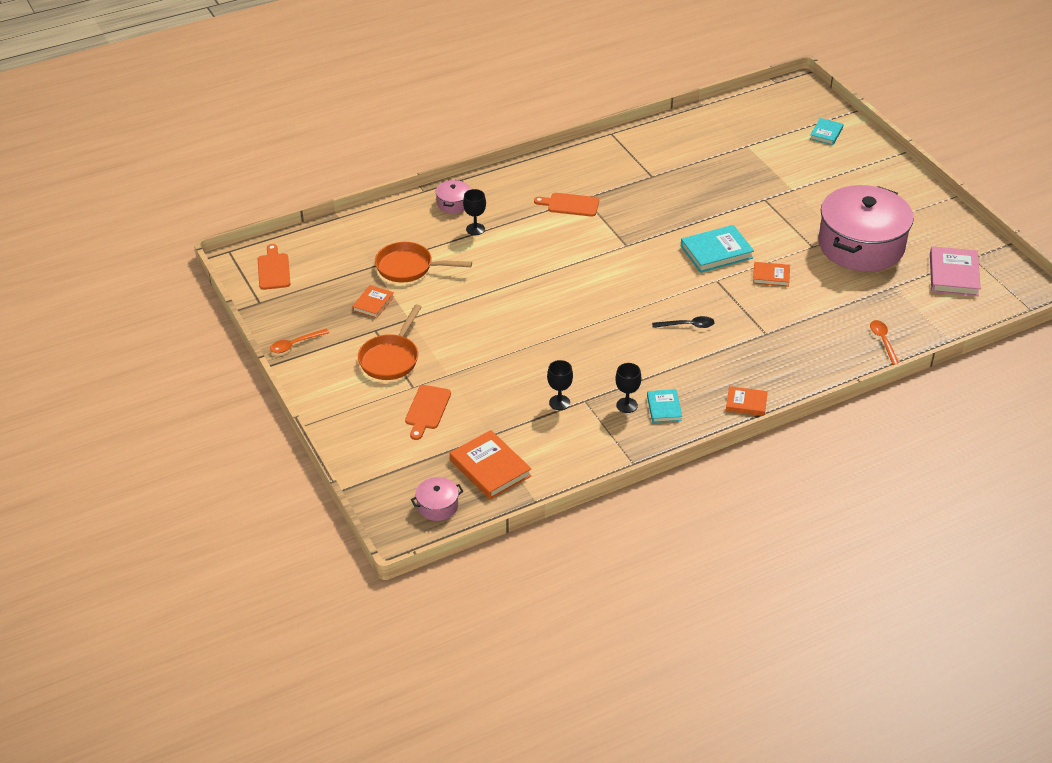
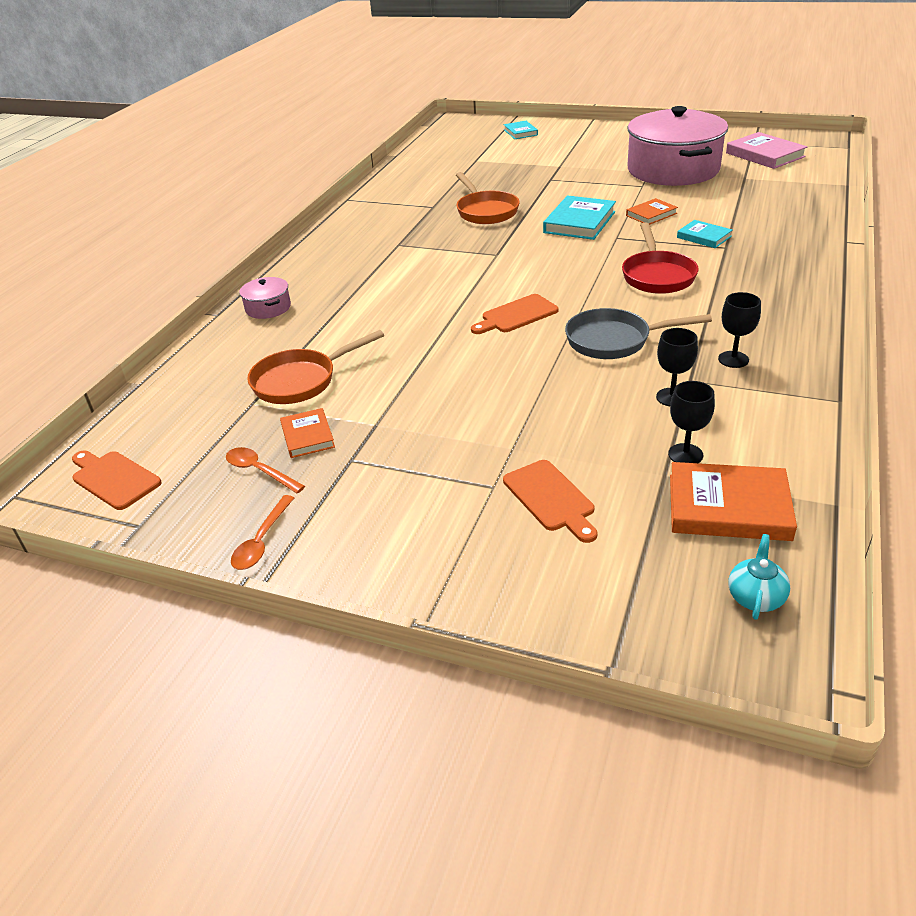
camera: 40 degrees left, 5 degrees down
(391, 358) = (418, 475): orange pan -> orange pan (486, 211)
(437, 506) = (755, 597): pink pot -> turquoise teapot
(475, 229) = (326, 314): black goblet -> black goblet (685, 454)
(570, 205) = (393, 254): orange cutting board -> orange cutting board (516, 315)
(589, 351) = (614, 341): none -> grey pan
(664, 408) = (767, 341): turquoise book -> turquoise book (704, 237)
(687, 325) = (657, 275): black spoon -> red pan
(746, 403) = (817, 297): orange book -> none
(883, 341) = (811, 207): orange spoon -> orange spoon (260, 471)

